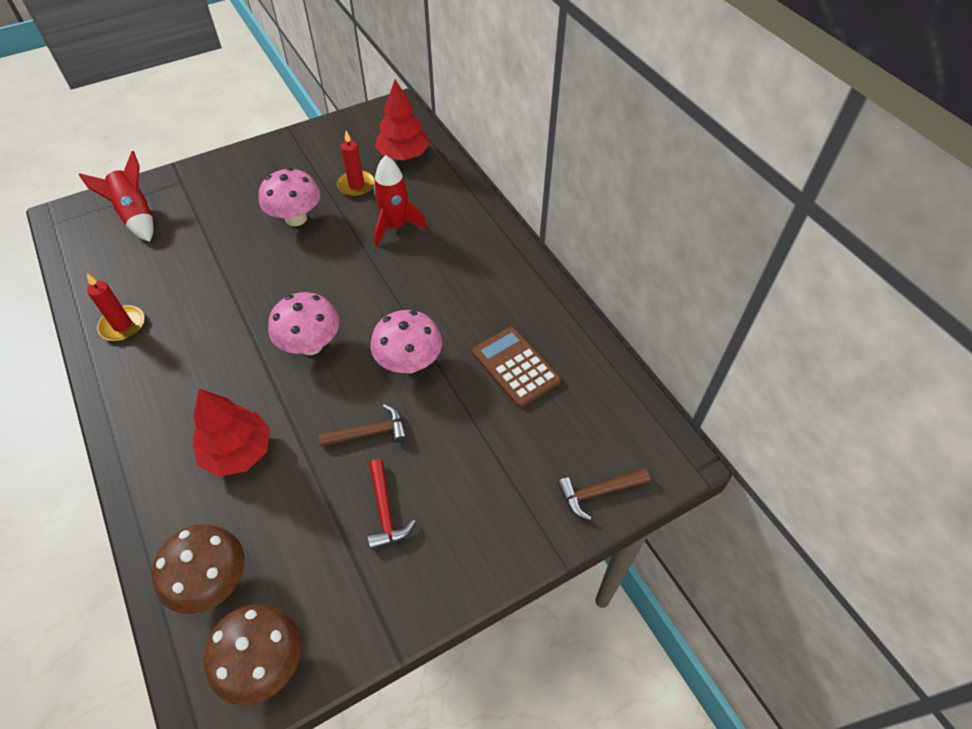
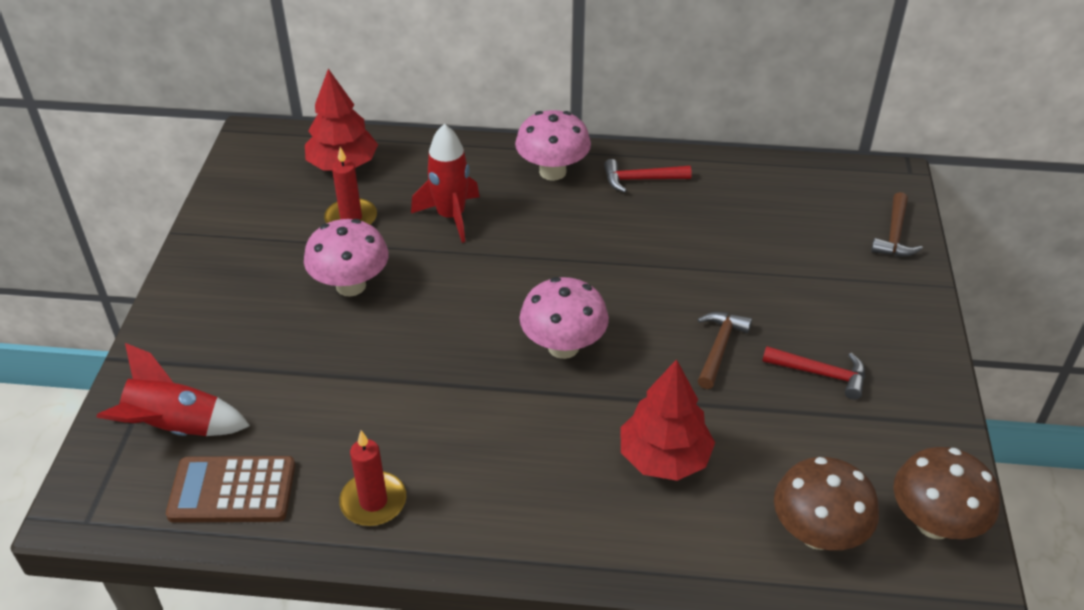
camera: 55 degrees left, 10 degrees down
(409, 363) = (653, 285): pink mushroom -> pink mushroom (552, 172)
(515, 367) = (720, 219): brown calculator -> brown calculator (232, 490)
(521, 300) = (641, 179): none -> red hammer

